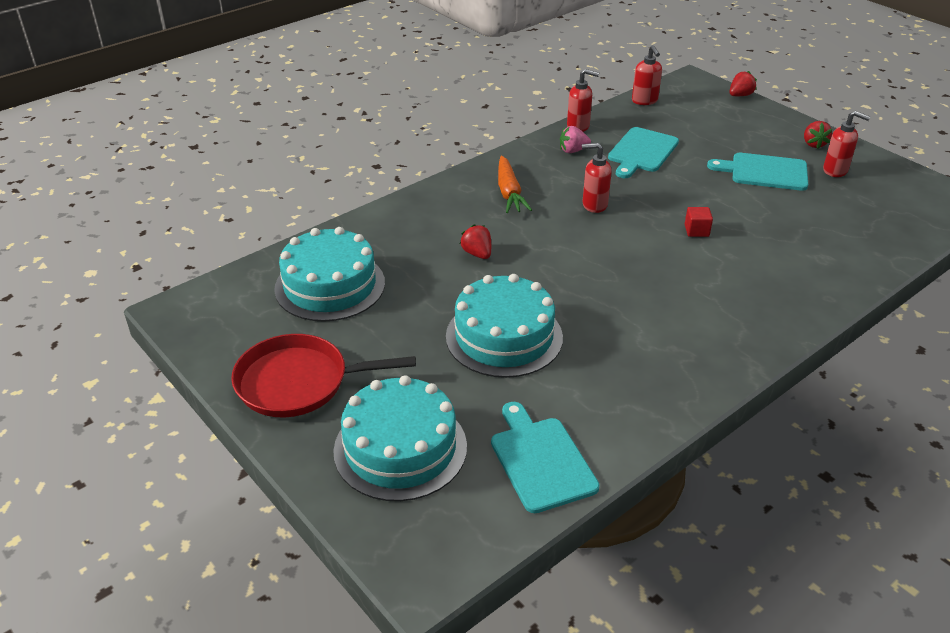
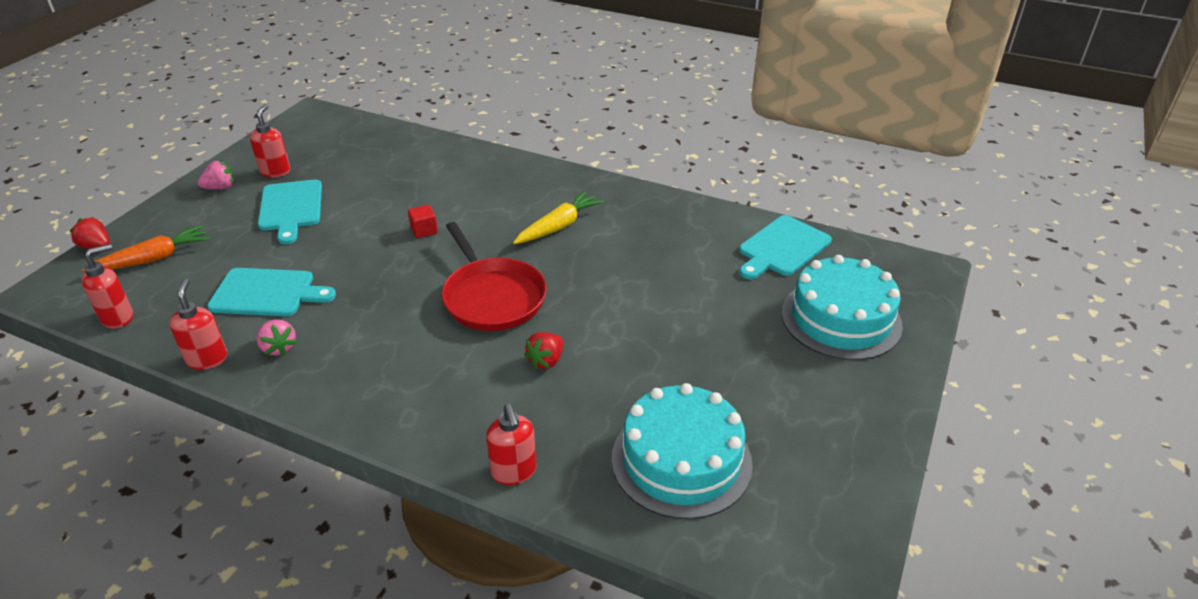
camera: 115 degrees left, 0 degrees up
(298, 382) = (835, 414): red pan -> red pan (492, 297)
(504, 336) = (664, 303): turquoise cake -> none
(509, 193) = (405, 374): orange carrot -> orange carrot (154, 258)
(594, 205) = (404, 302): red soap dispenser -> red soap dispenser (514, 472)
(666, 309) = (559, 226): none -> yellow carrot
(813, 144) = (220, 187): red strawberry -> pink strawberry

